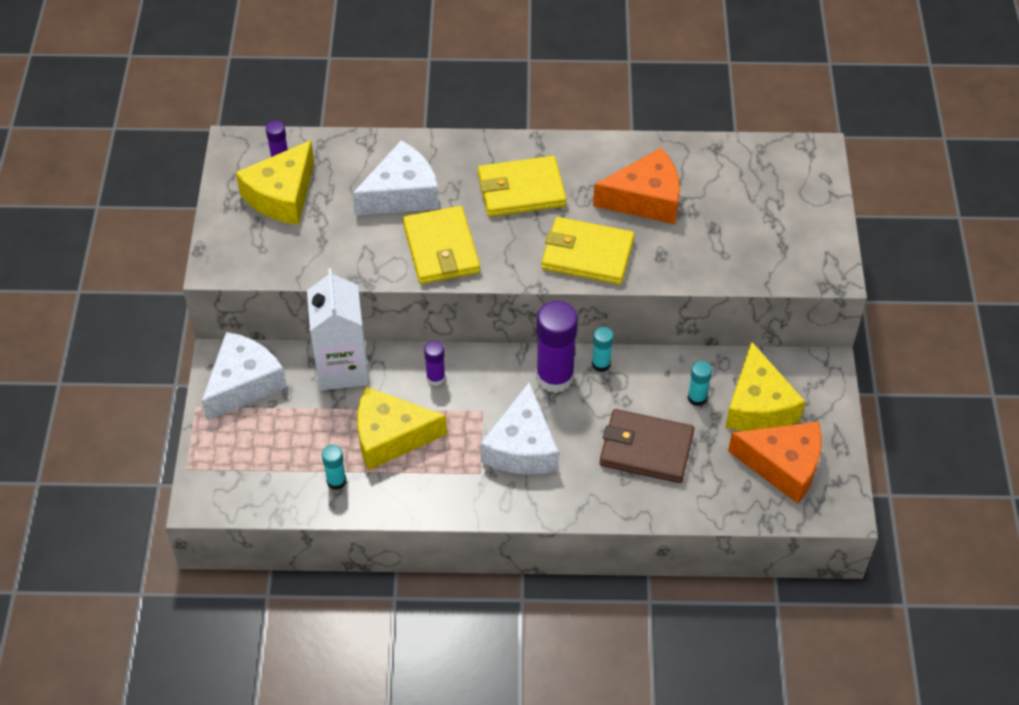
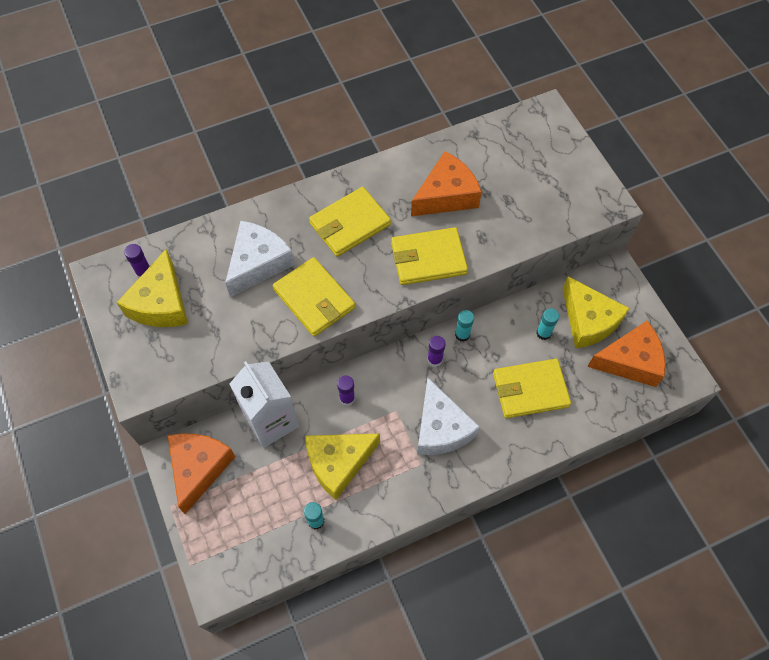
camera: 25 degrees left, 10 degrees up
(244, 383) = (199, 468): white cheese -> orange cheese
(555, 377) = (435, 359): purple glue stick -> purple glue stick, size x0.50
(646, 449) = (530, 390): brown wallet -> yellow wallet

